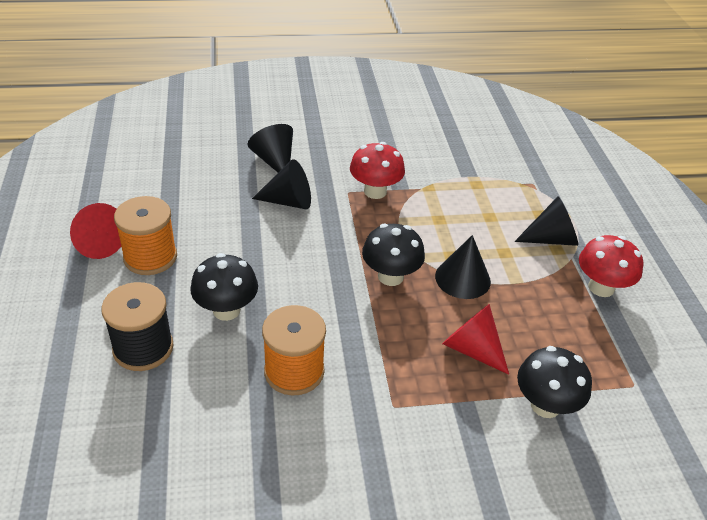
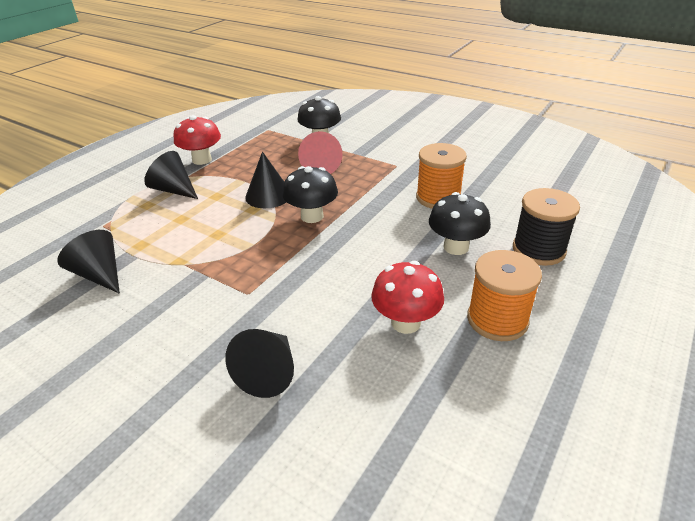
camera: 135 degrees left, 5 degrees down
(98, 243) = (550, 364): red cone -> none
(289, 201) = (312, 312): black cone -> black cone (99, 274)
(375, 191) = (225, 281): red mushroom -> red mushroom (405, 322)

